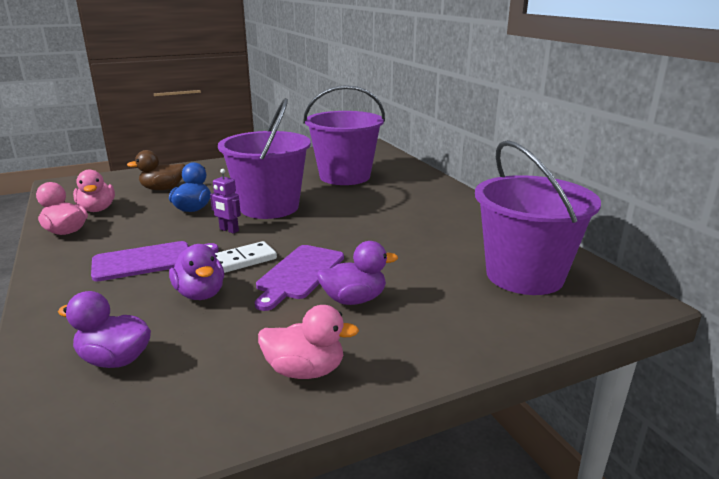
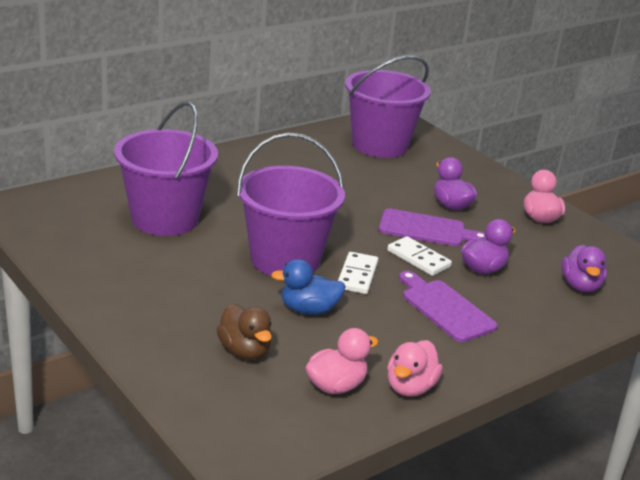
camera: 105 degrees left, 5 degrees up
(229, 230) = (357, 275): purple robot -> white domino

